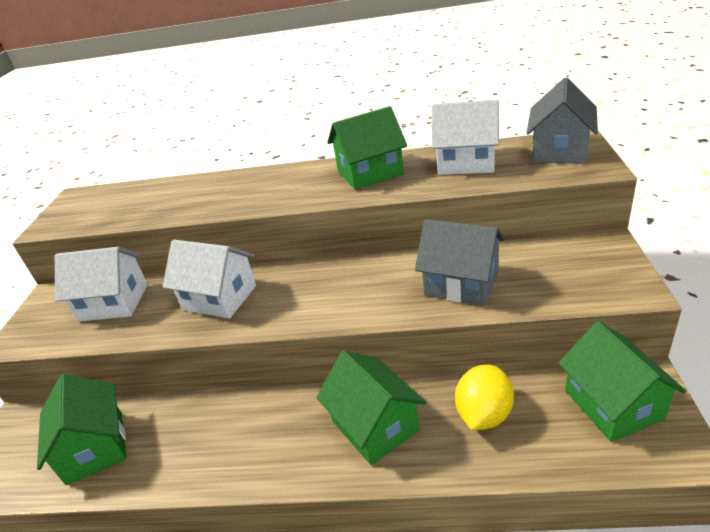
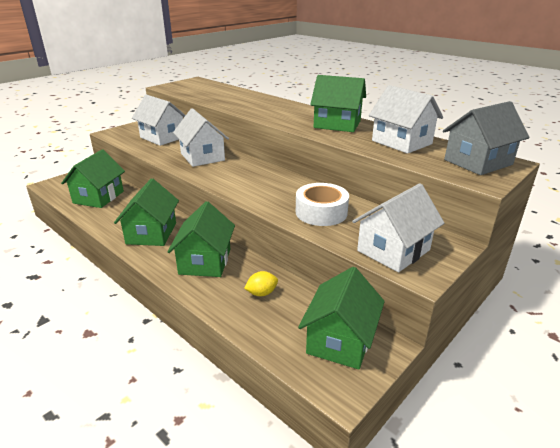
camera: 35 degrees right, 5 degrees down
(256, 441) = (151, 233): none -> green house
(461, 283) = (321, 212): grey house -> white tape
(484, 414) = (261, 293): yellow lemon -> yellow lemon, size x0.58
(580, 281) = (393, 250): none -> white house

